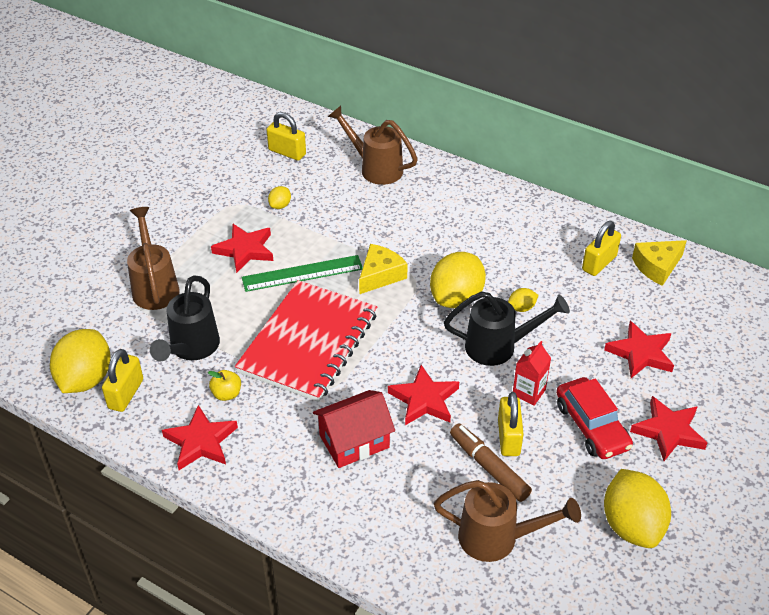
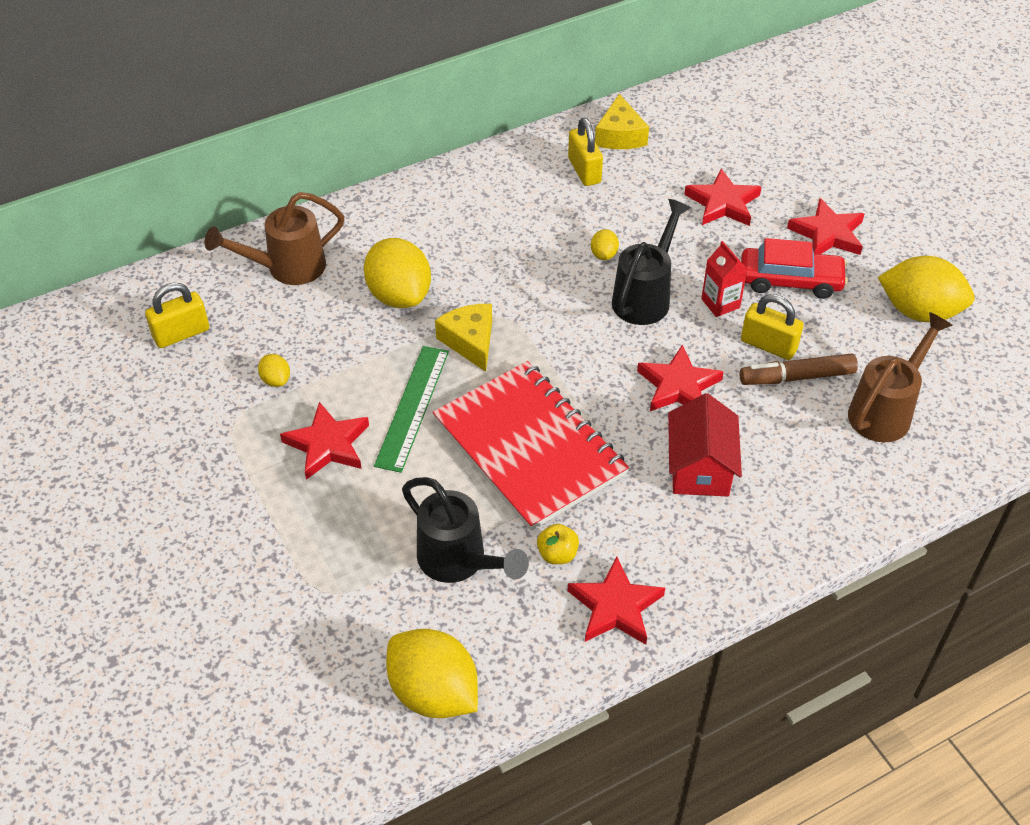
camera: 60 degrees left, 5 degrees up
(126, 394) = (489, 657): yellow padlock -> none
(155, 286) = (320, 560): brown watering can -> none
(456, 298) = (553, 296): yellow lemon -> yellow lemon (399, 295)

